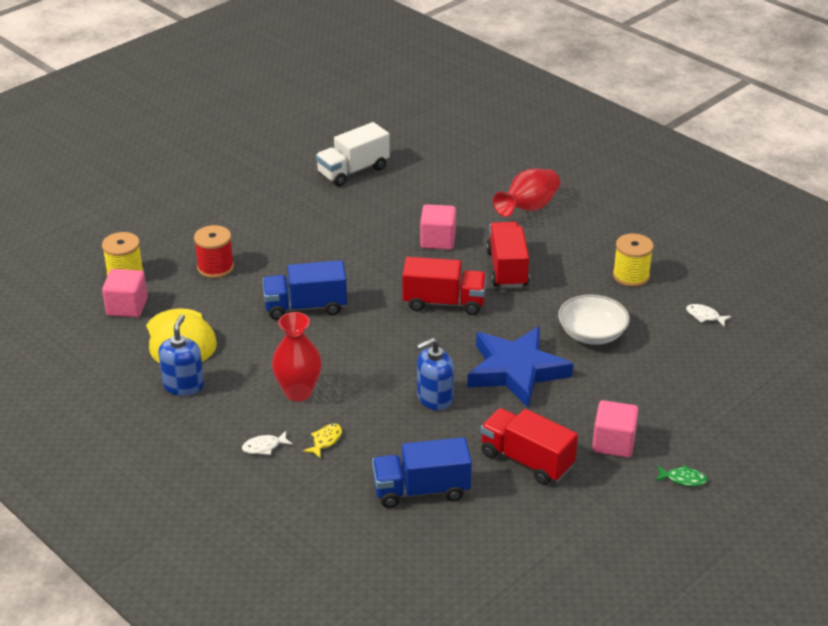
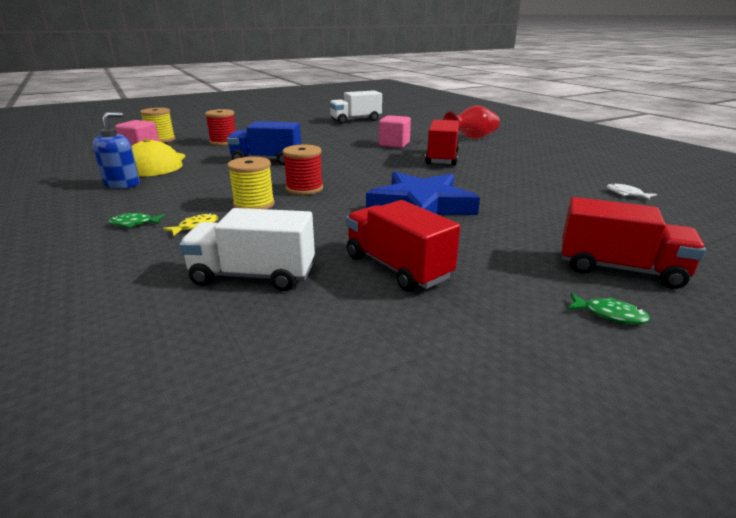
camera: 15 degrees right, 10 degrees down
(264, 447) = (134, 223): white fish -> green fish
(298, 392) = (208, 197): red vase -> none
(387, 360) = (304, 189): none -> red spool
(421, 490) = (253, 276): blue truck -> white truck
(434, 398) = (328, 213): blue soap dispenser -> none
(444, 303) = (378, 167): red truck -> red truck (619, 269)
(592, 334) = (507, 193): white bowl -> none
(613, 443) = (512, 267): pink cube -> none
(631, 276) = (551, 169): yellow spool -> yellow spool (254, 205)

